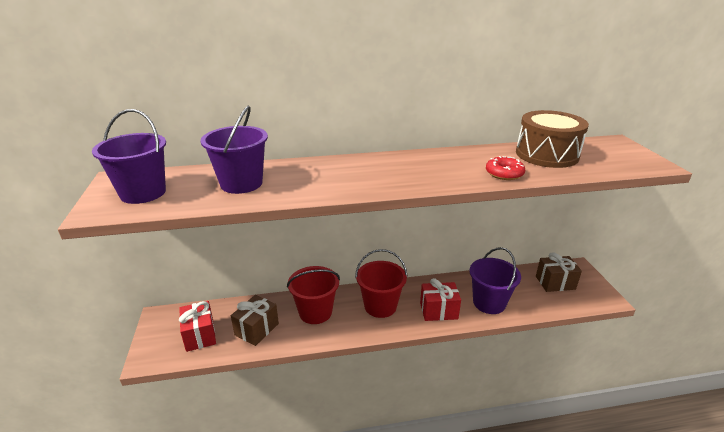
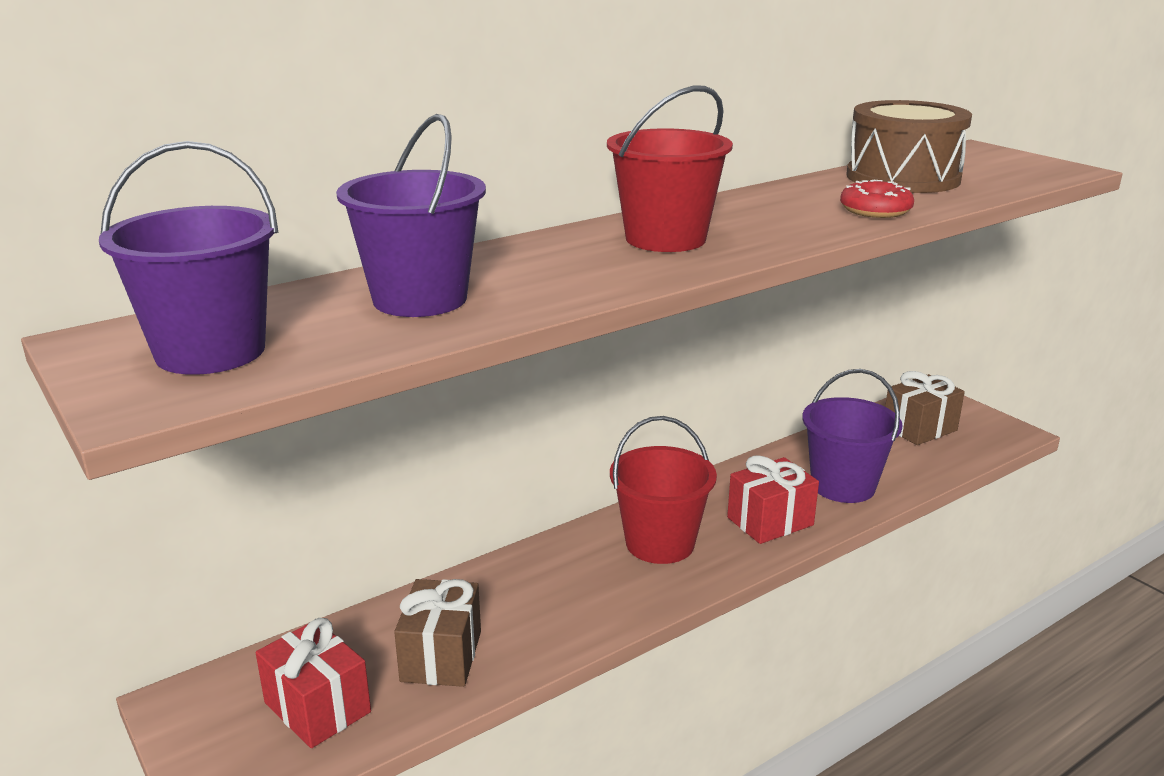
camera: 25 degrees left, 5 degrees down
(315, 312) = (541, 589): red bucket -> red bucket (665, 239)

